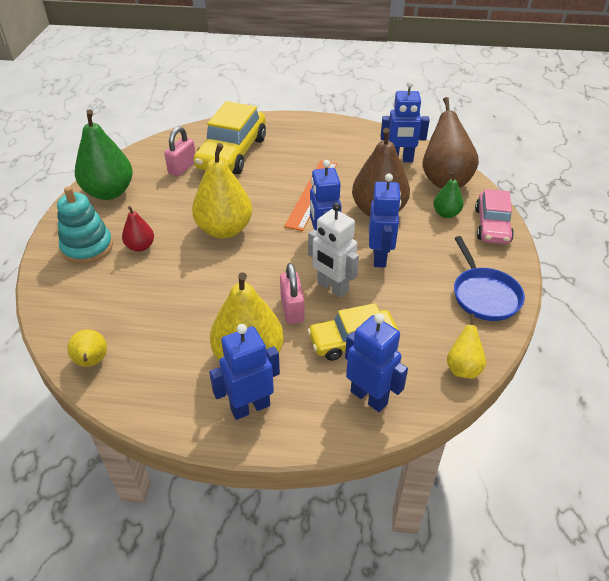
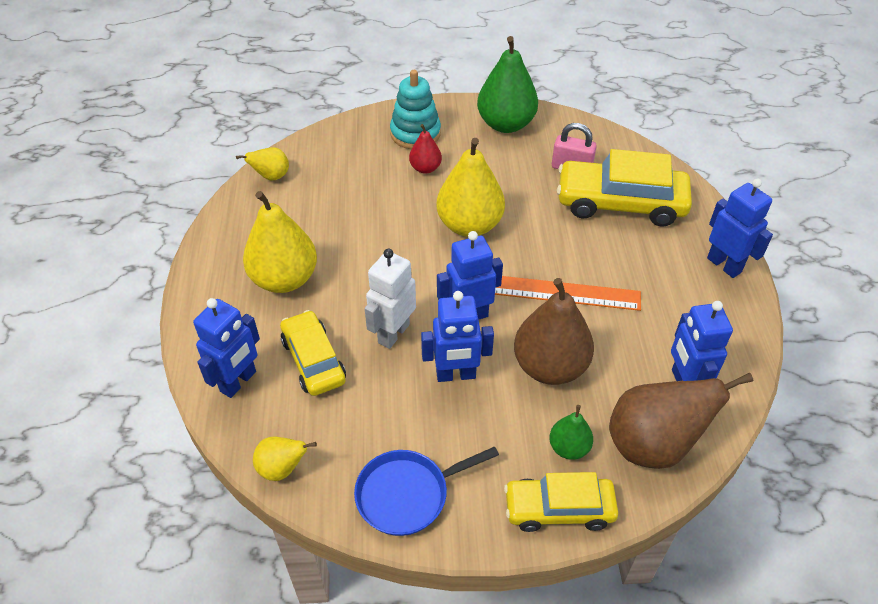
camera: 80 degrees right, 5 degrees up
(250, 407) = (225, 290): blue robot -> blue robot (724, 265)
(292, 309) = (354, 302): pink padlock -> none
(492, 225) = (559, 509): pink car -> yellow car

